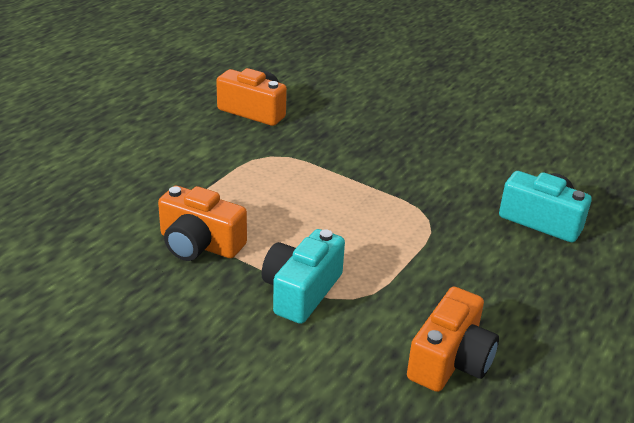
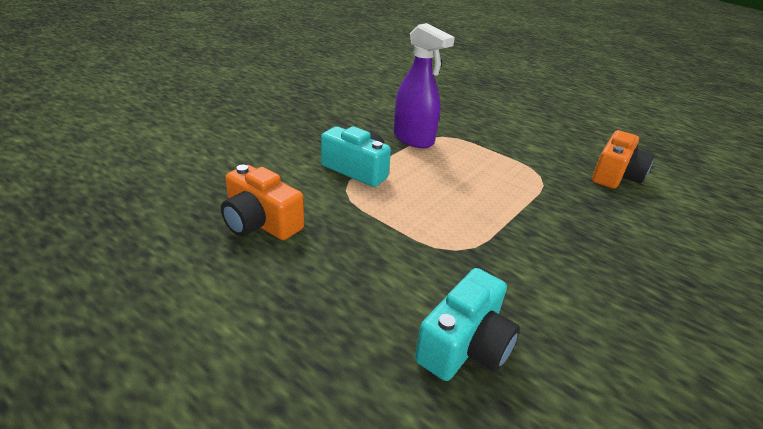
camera: 95 degrees right, 0 degrees up
(199, 244) = (413, 139): orange camera -> purple spray bottle

